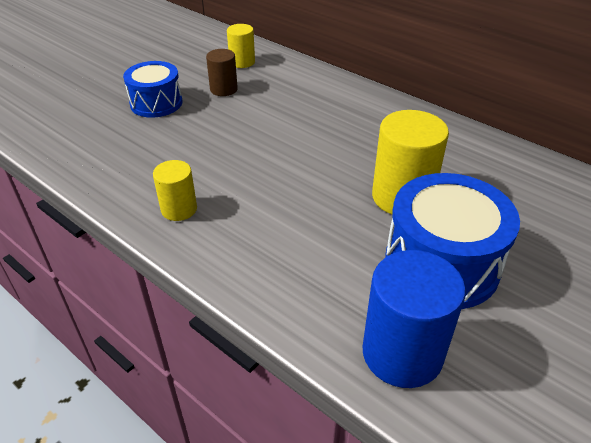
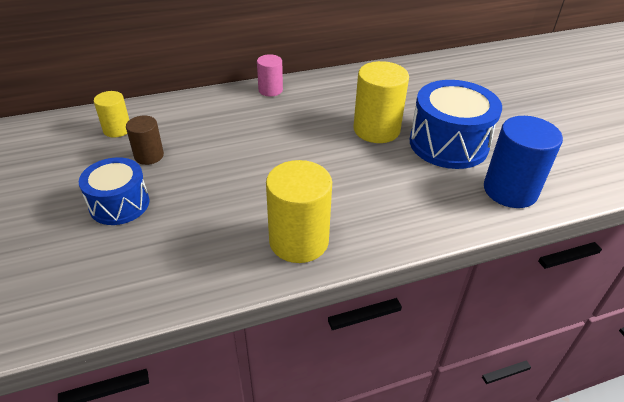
camera: 60 degrees left, 0 degrees up
(179, 209) = (299, 241): yellow cylinder -> yellow cylinder, size x1.75
(388, 105) = (270, 90): none -> pink cylinder

